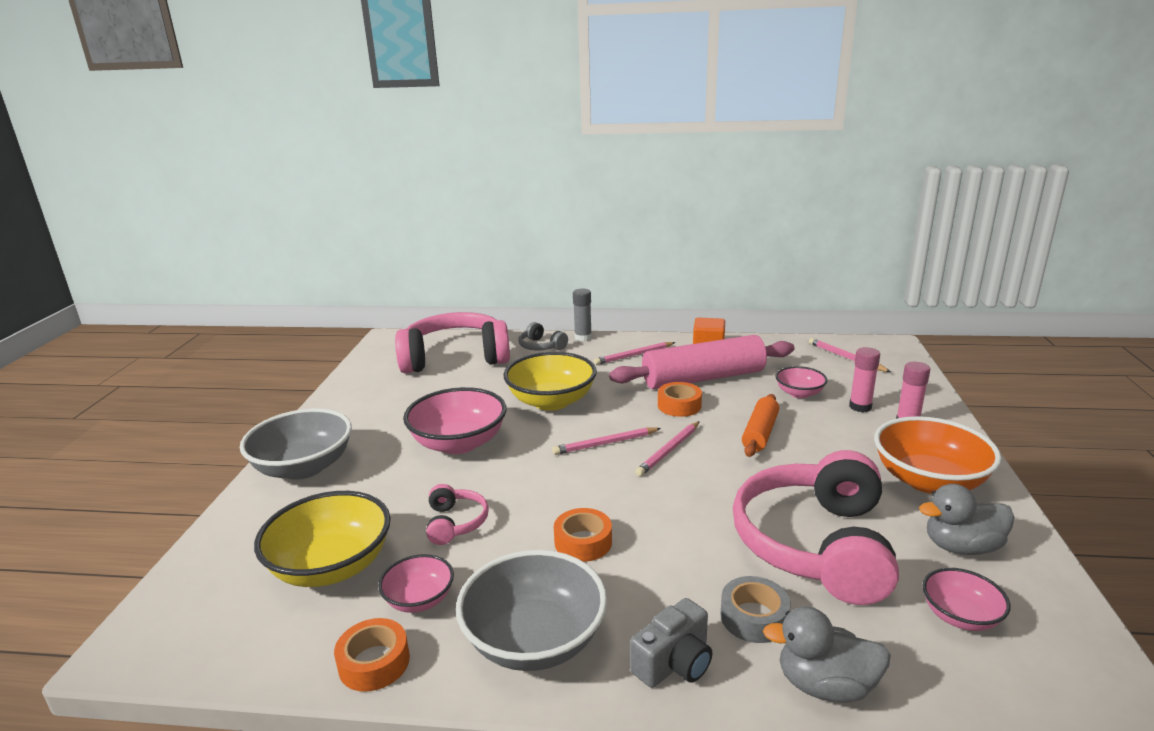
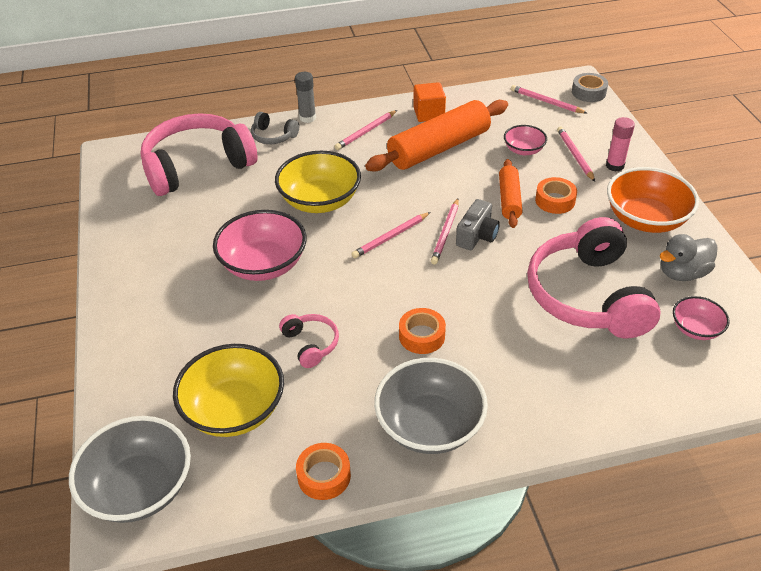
camera: 20 degrees left, 20 degrees up
(304, 467) = (137, 322): grey bowl -> grey bowl (140, 488)
(419, 599) = (325, 418): pink bowl -> none
(674, 663) = (532, 414): grey camera -> grey camera (477, 236)
(679, 405) = (432, 183): orange tape -> orange tape (555, 200)
(703, 378) = (439, 148): pink rolling pin -> orange rolling pin
(754, 617) = (569, 365): grey tape -> grey tape (588, 92)
(825, 685) = (631, 402): grey duck -> none
(860, 407) = (575, 155): pink glue stick -> pink pencil

